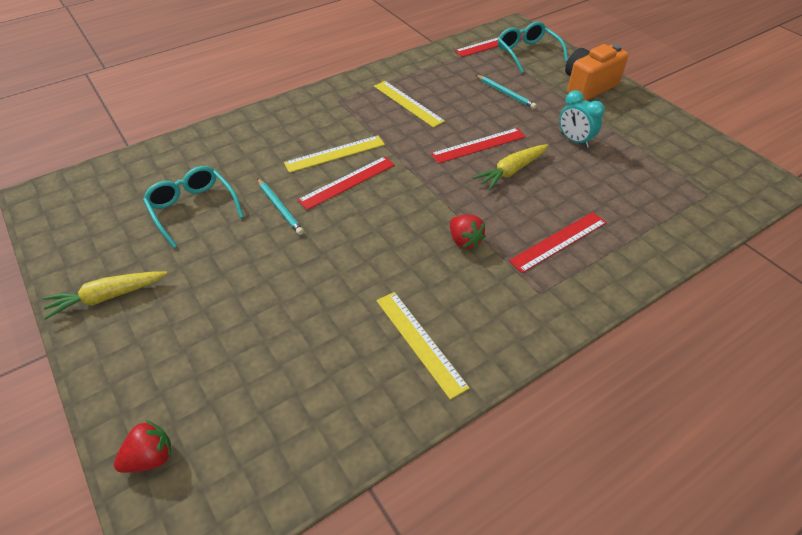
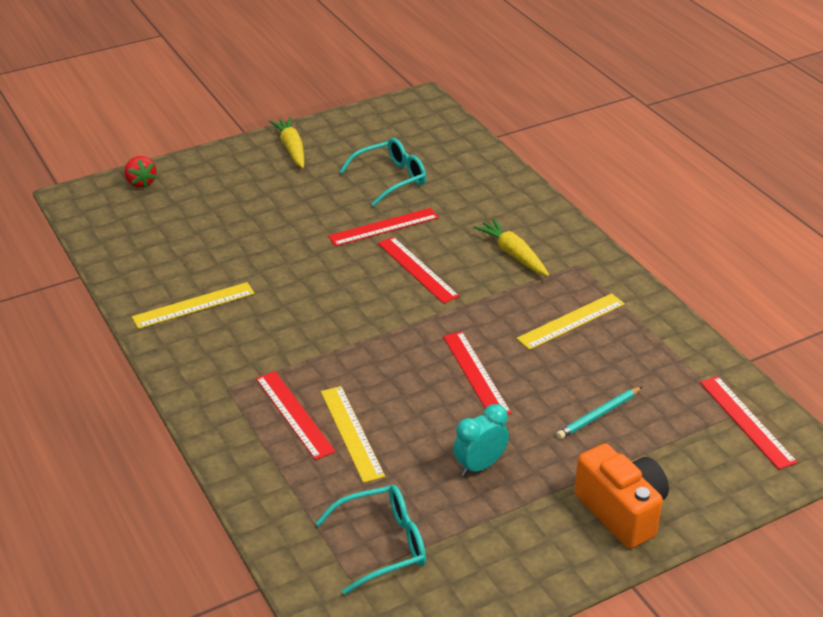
camera: 95 degrees right, 10 degrees down
(279, 208) = (383, 227): turquoise pencil -> red ruler
(335, 153) = (468, 261): yellow ruler -> yellow ruler (352, 433)
(464, 241) = (311, 344): red strawberry -> none
(511, 171) = (421, 395): yellow carrot -> yellow carrot (513, 254)
(527, 53) = (722, 457): turquoise glasses -> turquoise glasses (383, 544)

